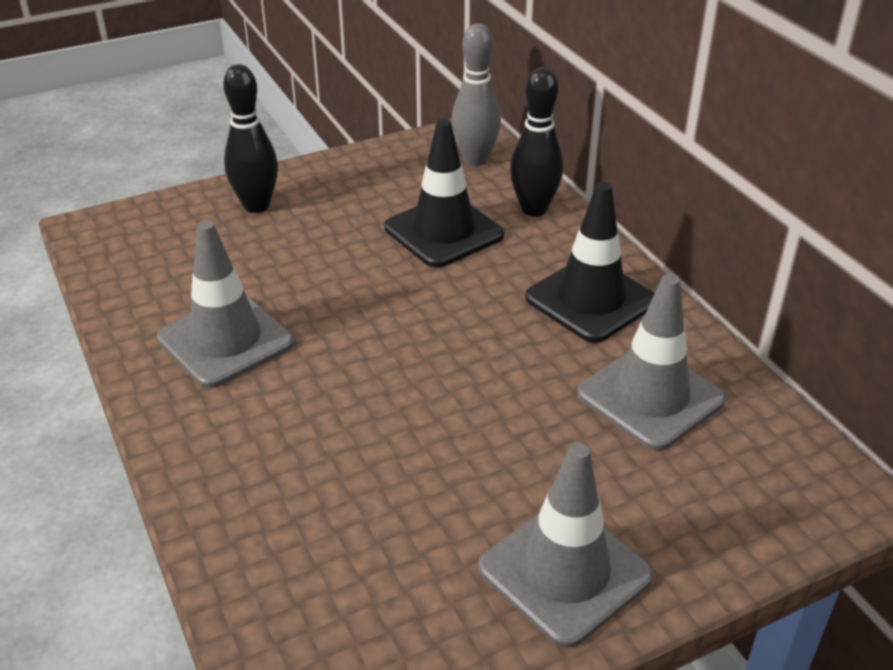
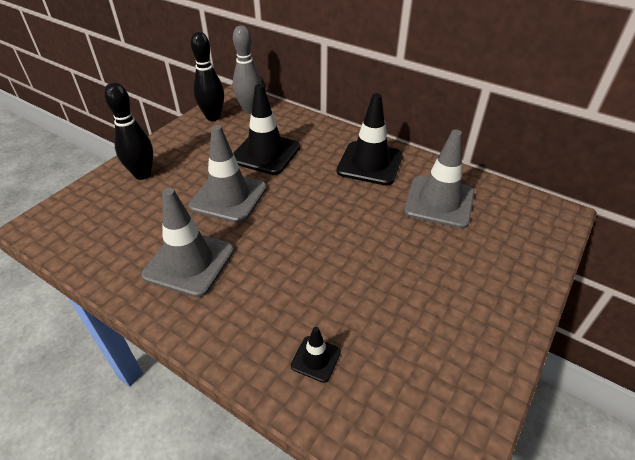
camera: 30 degrees left, 5 degrees up
(282, 522) = (316, 359): none -> black traffic cone
(534, 209) = (302, 126): black bowling pin -> black bowling pin (213, 117)
(564, 572) = (481, 311): grey traffic cone -> grey traffic cone (228, 197)

